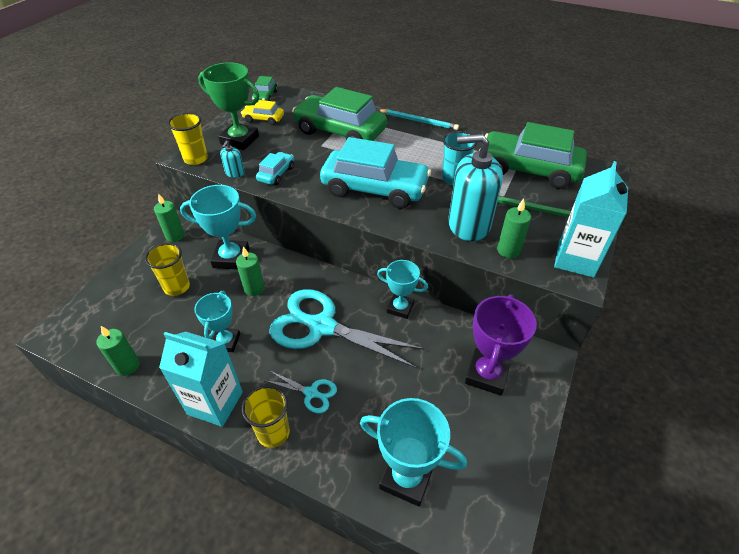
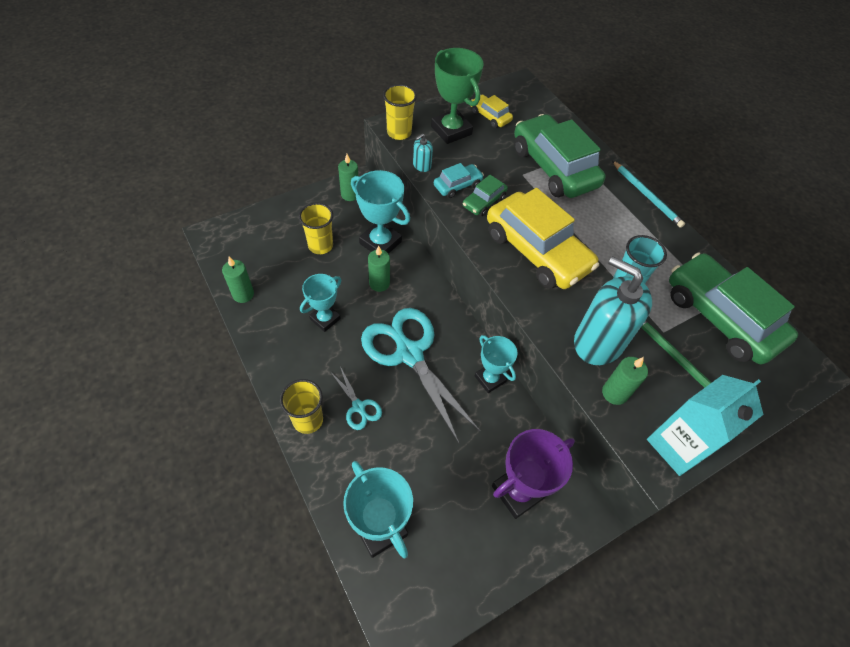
camera: 30 degrees right, 10 degrees up
(215, 403) = (283, 366): turquoise carton -> none
(265, 97) = (510, 90): green car -> green car (484, 202)
(374, 189) = (536, 251): turquoise car -> yellow car

